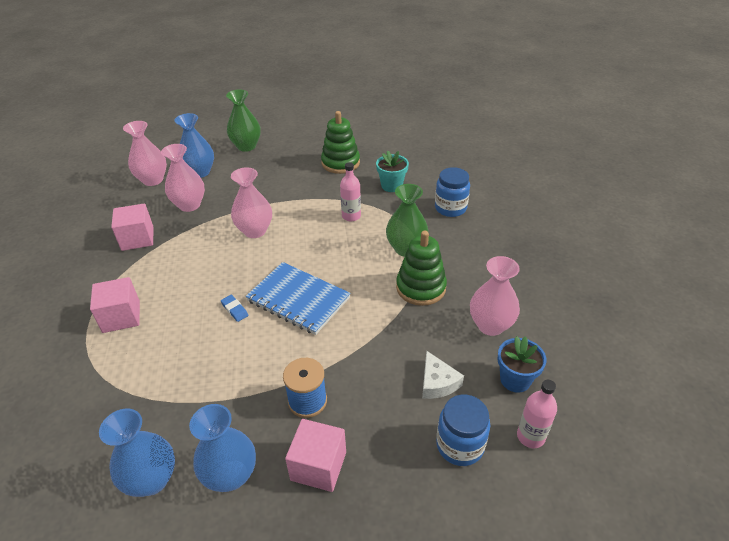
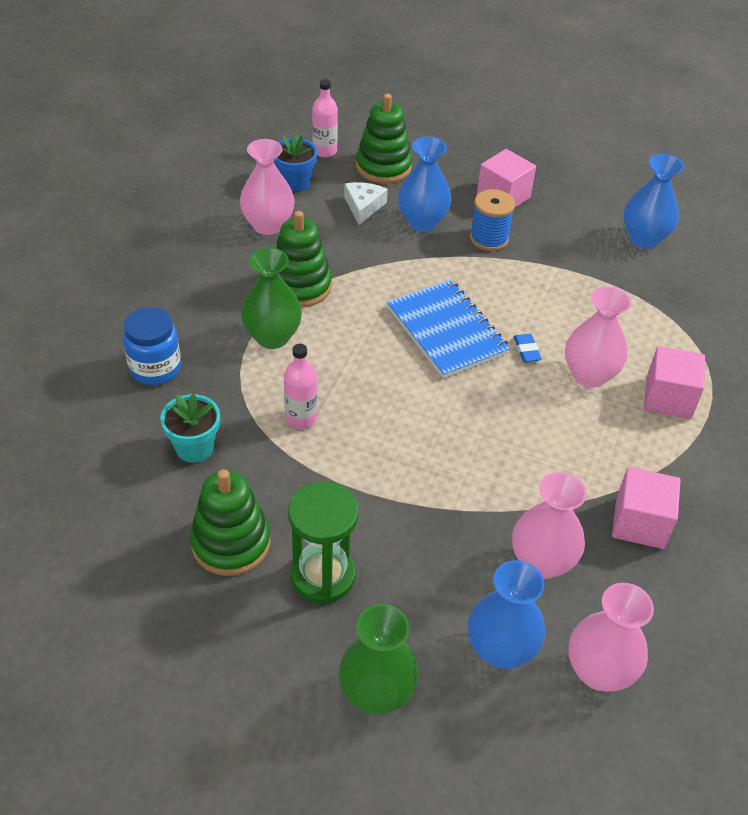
camera: 155 degrees left, 5 degrees up
(231, 475) = (577, 217): blue vase -> blue vase (422, 222)
(255, 231) = (454, 456): pink vase -> pink vase (589, 375)
(291, 167) = (323, 576): none -> green hourglass
(460, 445) = (383, 167): blue jar -> green stacking toy

